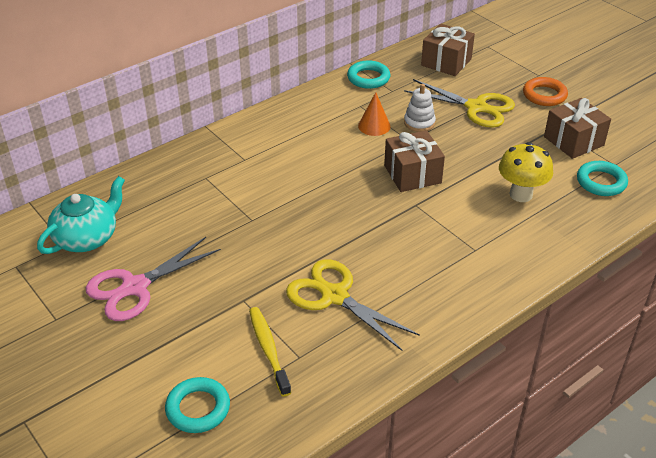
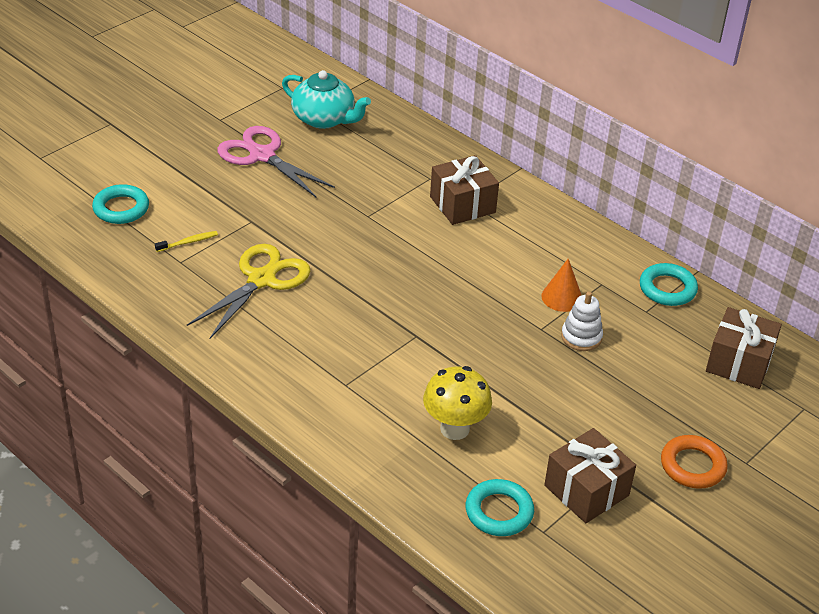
camera: 80 degrees right, 0 degrees up
(268, 350) = (188, 242): yellow toothbrush -> yellow toothbrush, size x0.59
(412, 174) = (472, 332): brown gift -> brown gift (462, 204)
(476, 107) = (635, 392): yellow scissors -> none

